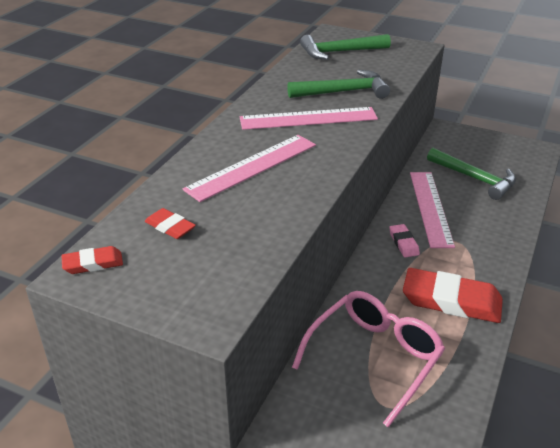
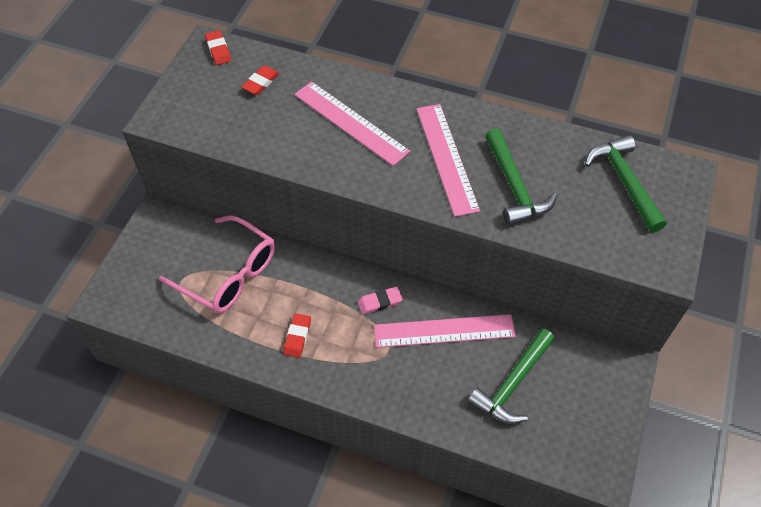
camera: 85 degrees right, 20 degrees up
(451, 301) = (297, 337): red eraser -> red eraser, size x0.48

